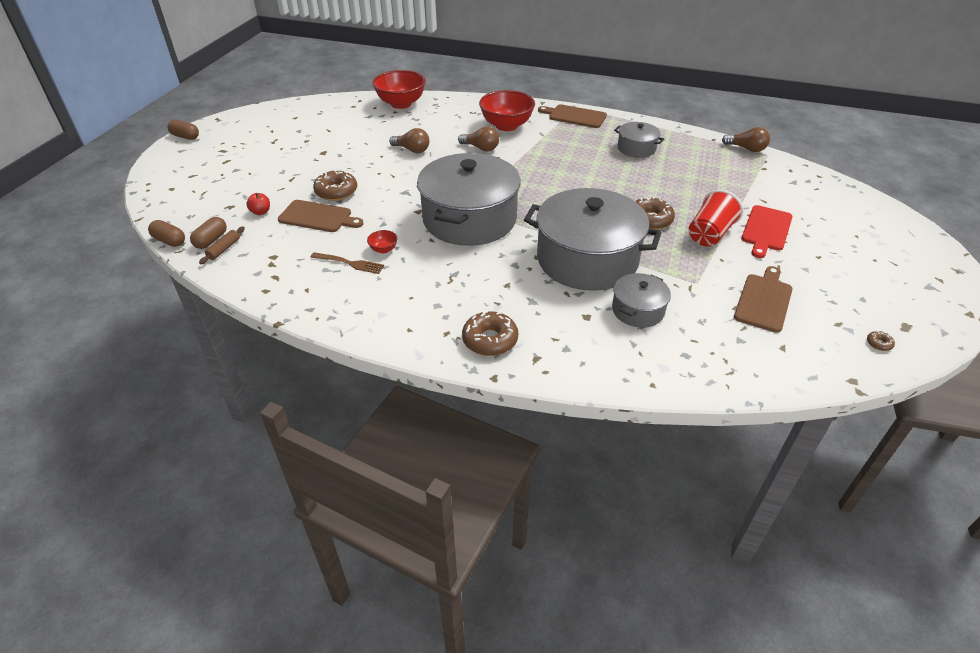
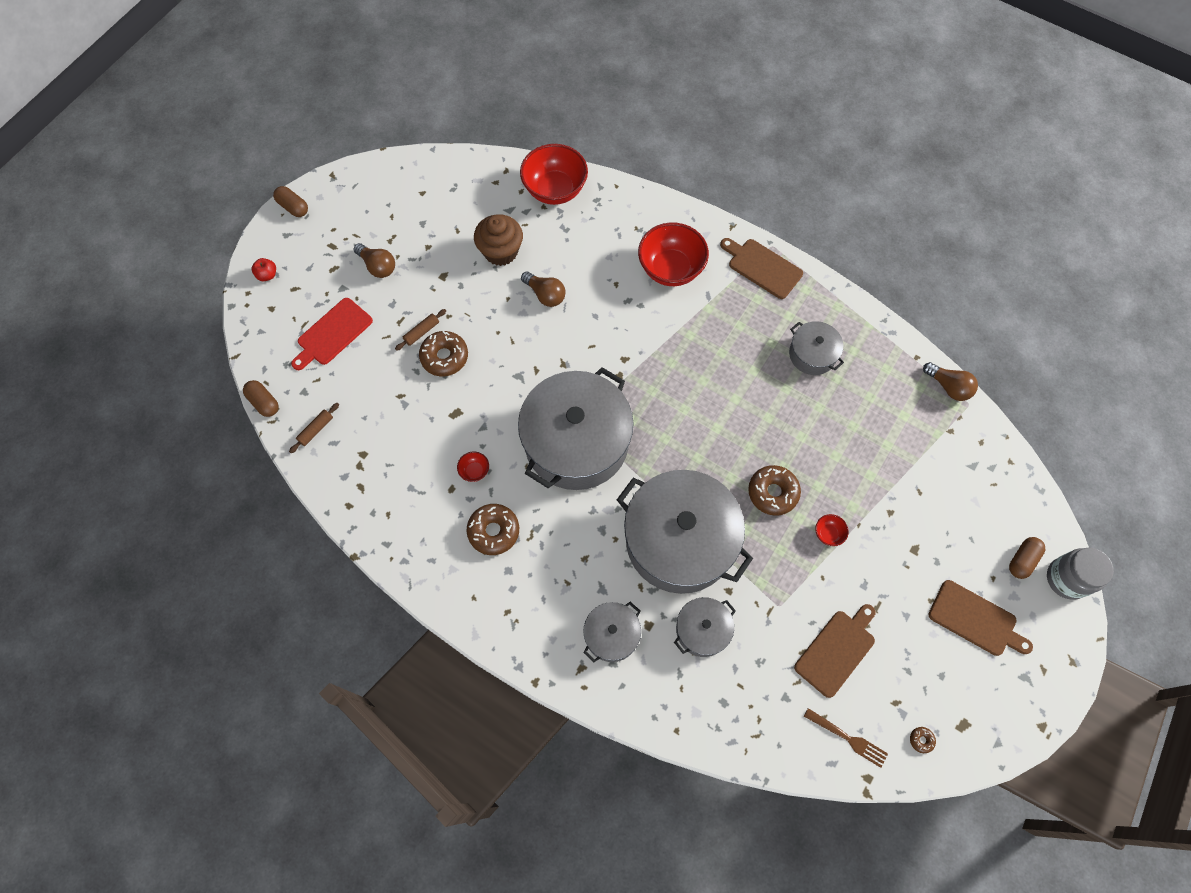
camera: 15 degrees right, 25 degrees up
(211, 240) = (305, 412): brown capsule -> brown capsule (1022, 560)
(261, 212) = (360, 375): red apple -> red apple (267, 275)
(312, 182) = (421, 332): none -> brown rolling pin
(318, 217) = (417, 399): brown cutting board -> brown cutting board (975, 620)
(350, 263) = (436, 484): brown fork -> brown fork (848, 738)
(368, 135) = (501, 251): none -> brown cupcake
(481, 148) = (626, 310): brown light bulb -> brown light bulb (378, 266)
(490, 340) = (545, 632): brown donut -> brown donut (493, 531)
(555, 329) = (611, 635): none -> grey pot
(709, 234) = (828, 534): red cup -> red bowl
(766, 230) = (895, 542): red cutting board -> red cutting board (332, 334)
(911, 226) = (1067, 579): none -> grey jar

